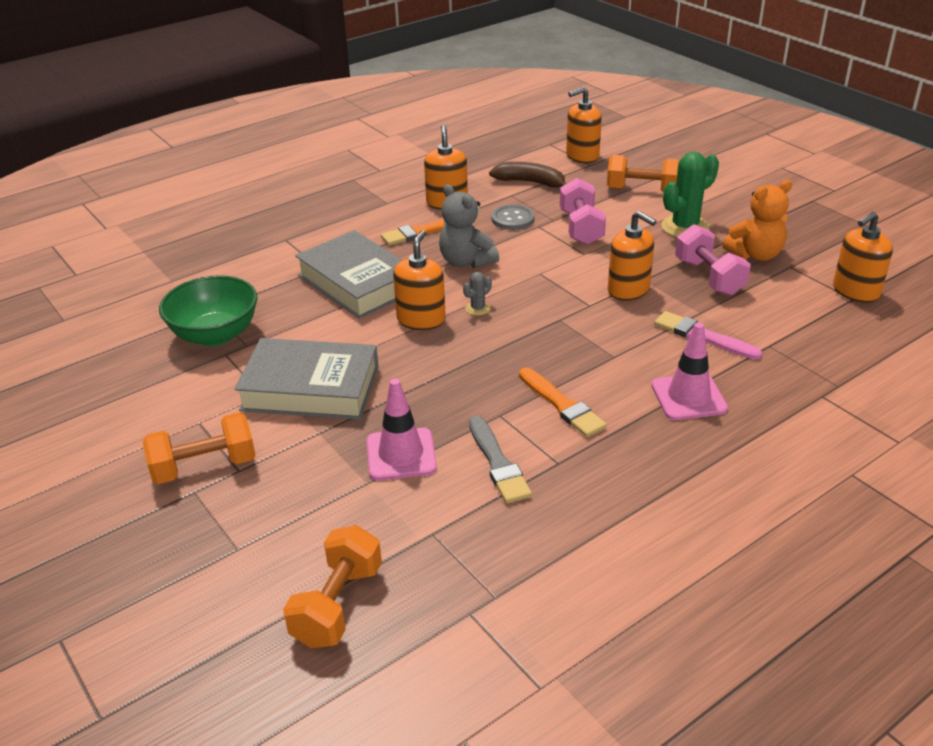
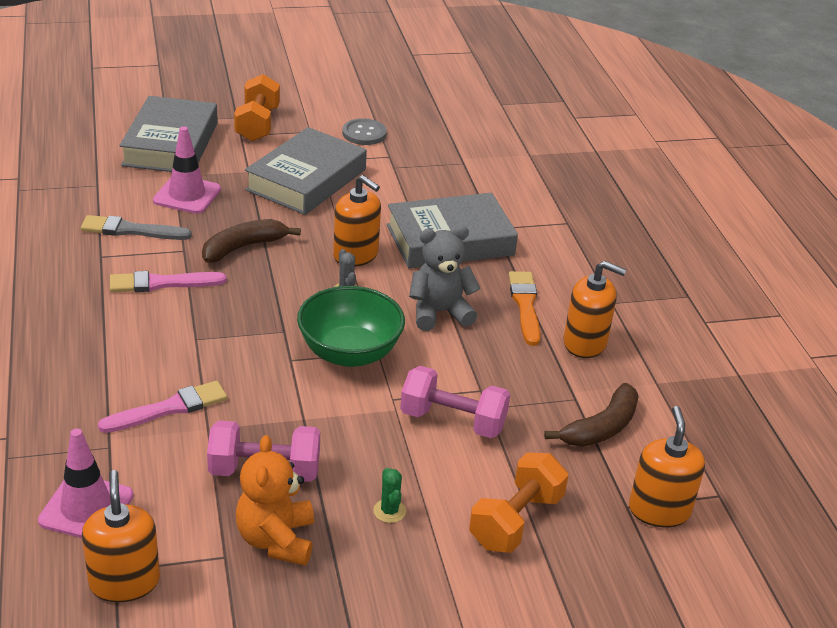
camera: 110 degrees right, 0 degrees up
(215, 335) = (422, 157): green bowl -> green bowl (349, 353)
(297, 516) = (171, 144): none -> grey book
(337, 605) = (80, 140): orange dumbbell -> none
(463, 382) = (243, 247): none -> brown banana
(512, 219) = (511, 377): grey button -> grey button (364, 133)
(562, 405) = (162, 283): orange brush -> pink brush
(628, 290) = (294, 398): orange soap dispenser -> none
(685, 227) = (389, 511): green cactus -> green cactus, size x0.47
(688, 397) = (97, 354): pink traffic cone -> pink traffic cone (86, 508)

